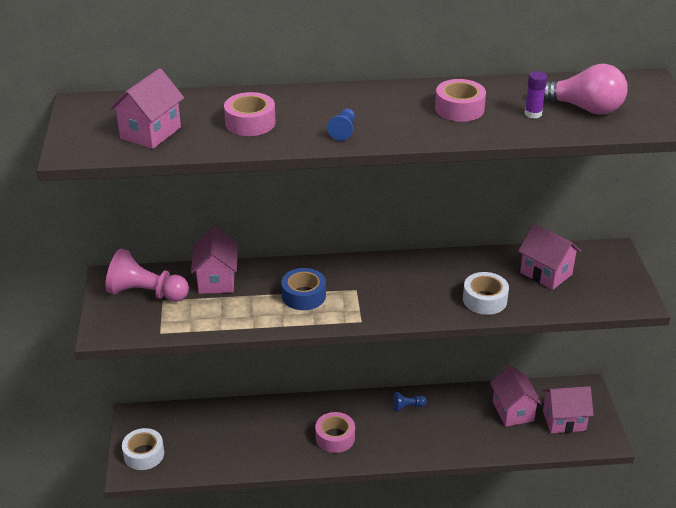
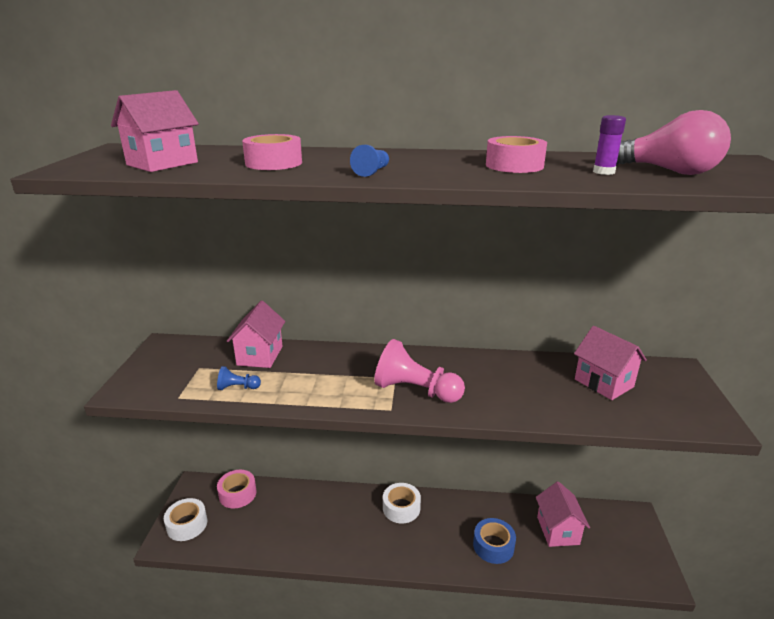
camera: 10 degrees right, 10 degrees down
(146, 293) = (187, 360): pink pawn -> pink pawn (415, 391)
(304, 295) = (339, 378): blue tape -> blue tape (493, 546)
(335, 437) = (372, 533): pink tape -> pink tape (237, 494)
(407, 406) = (451, 510): blue pawn -> blue pawn (238, 387)
(484, 300) = (533, 402): white tape -> white tape (401, 508)
(564, 420) = (612, 549): pink house -> none

